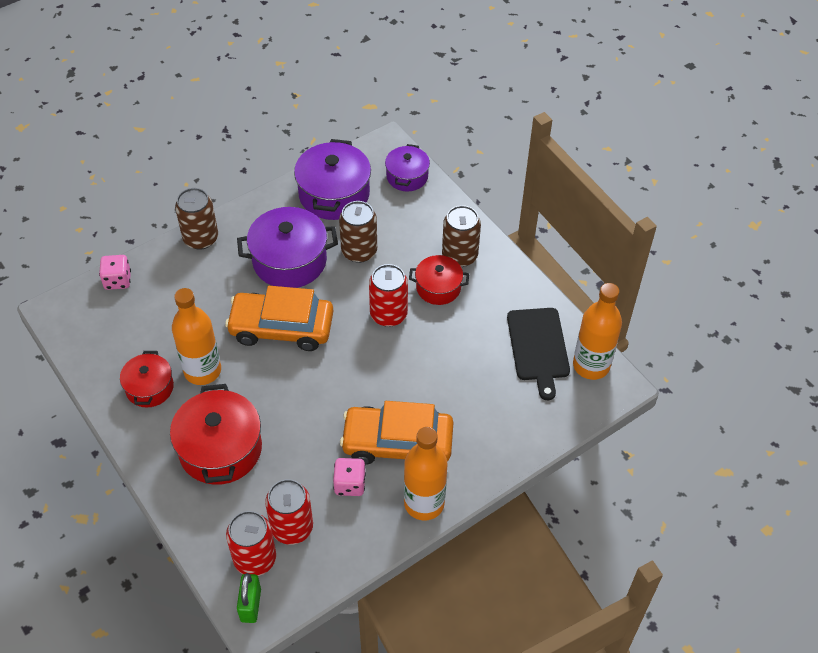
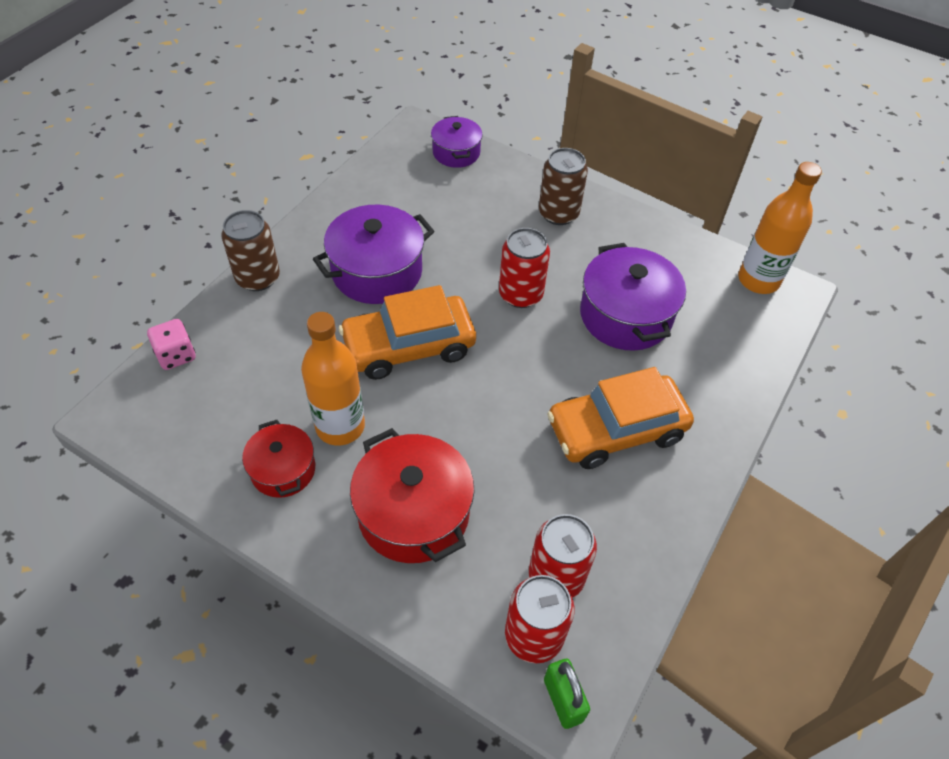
camera: 25 degrees left, 0 degrees up
(334, 194) = (388, 190): purple pot -> purple pot (625, 315)
(350, 484) = (592, 497): pink dice -> none
(359, 251) = (449, 239): brown can -> none
(424, 503) = (687, 487): orange bottle -> none
(438, 287) = (556, 251): red pot -> none
(538, 347) = (695, 279): black cutting board -> none

